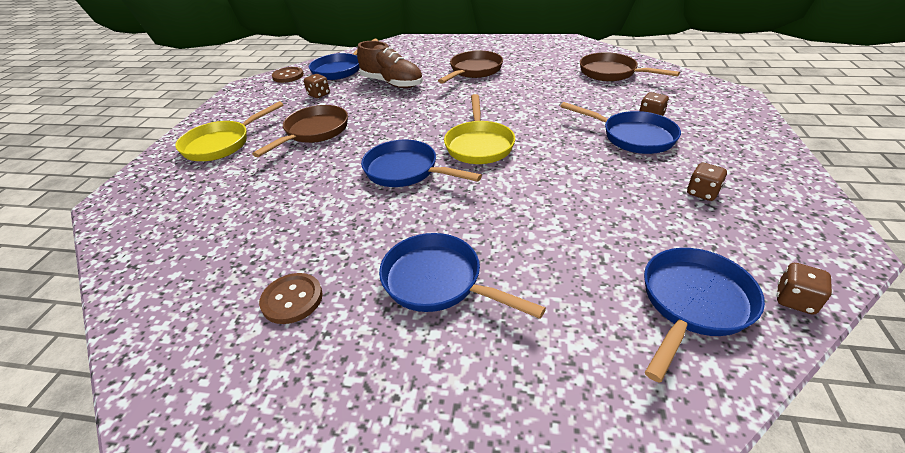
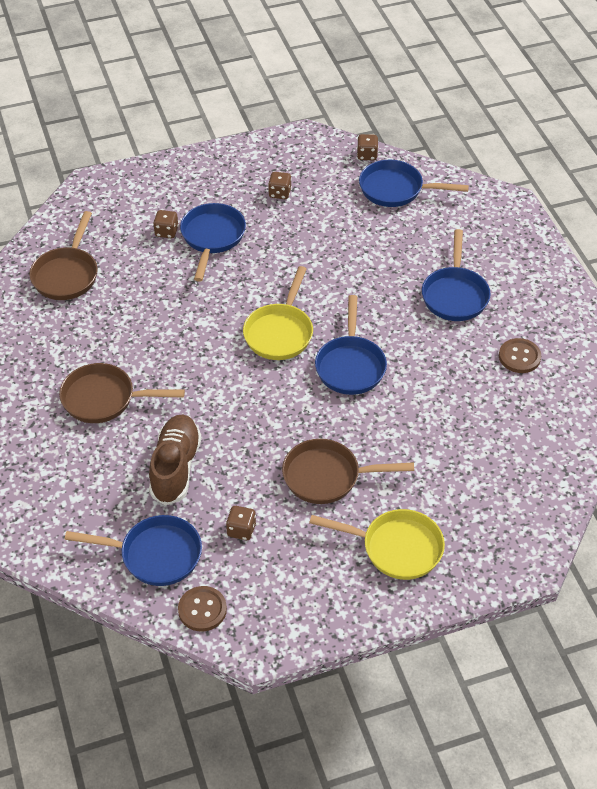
camera: 120 degrees left, 10 degrees up
(479, 145) = (280, 332): yellow pan -> yellow pan turned 135 degrees clockwise

